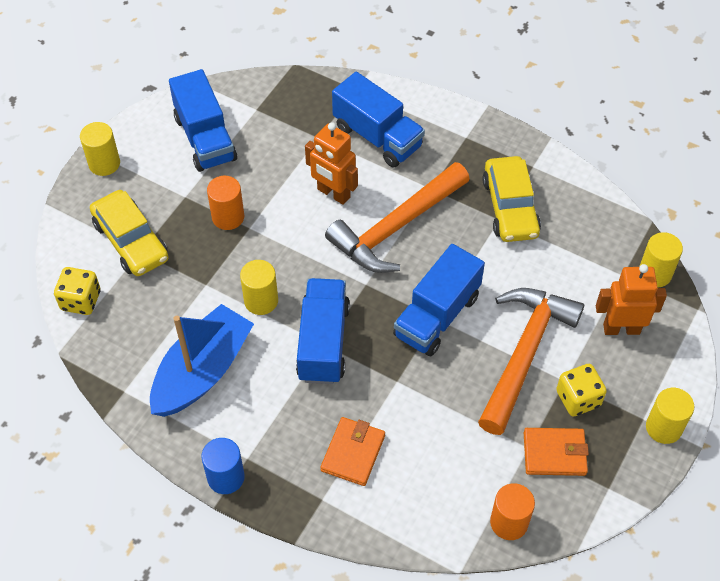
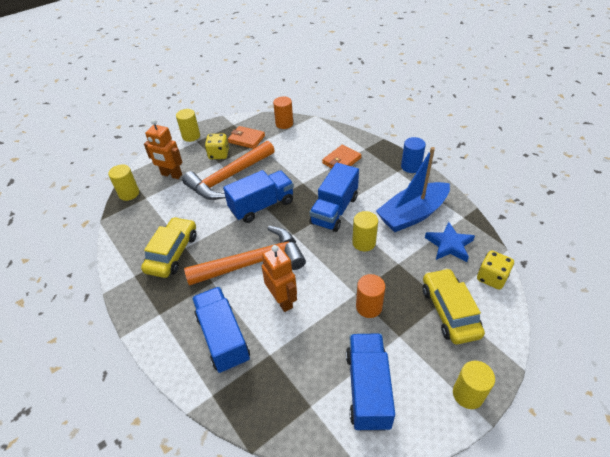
camera: 155 degrees left, 10 degrees down
(141, 334) = (449, 245): none -> blue star

